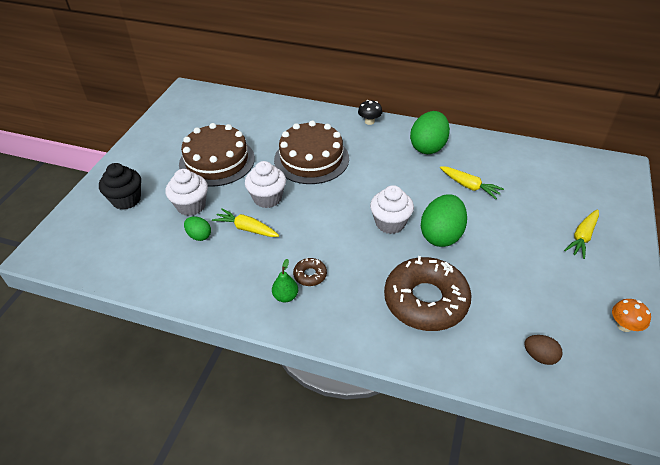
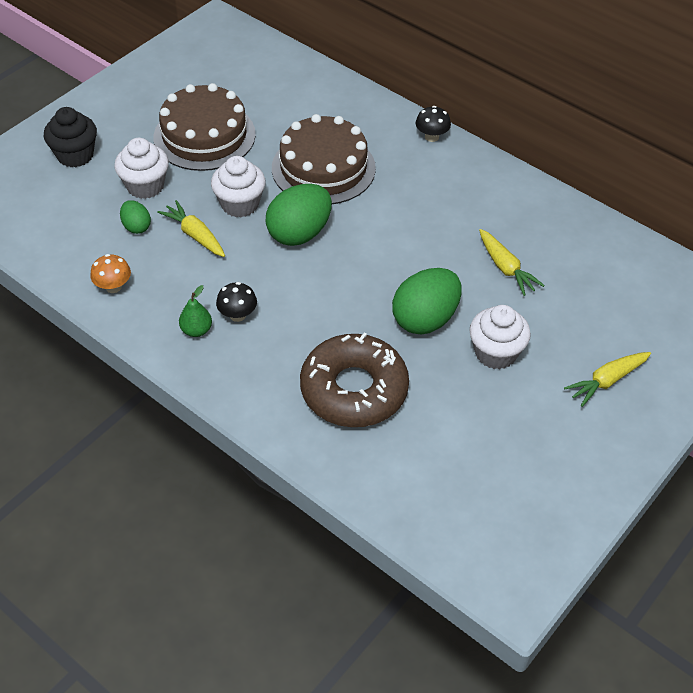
camera: 20 degrees right, 5 degrees up
(310, 275) = (237, 315): brown donut -> black mushroom
(390, 223) = (371, 283): white cupcake -> white cupcake (495, 353)
(428, 147) = (487, 197): green egg -> green egg (299, 233)
(539, 356) = (445, 496): brown egg -> none
(624, 326) = (574, 500): orange mushroom -> orange mushroom (113, 287)

